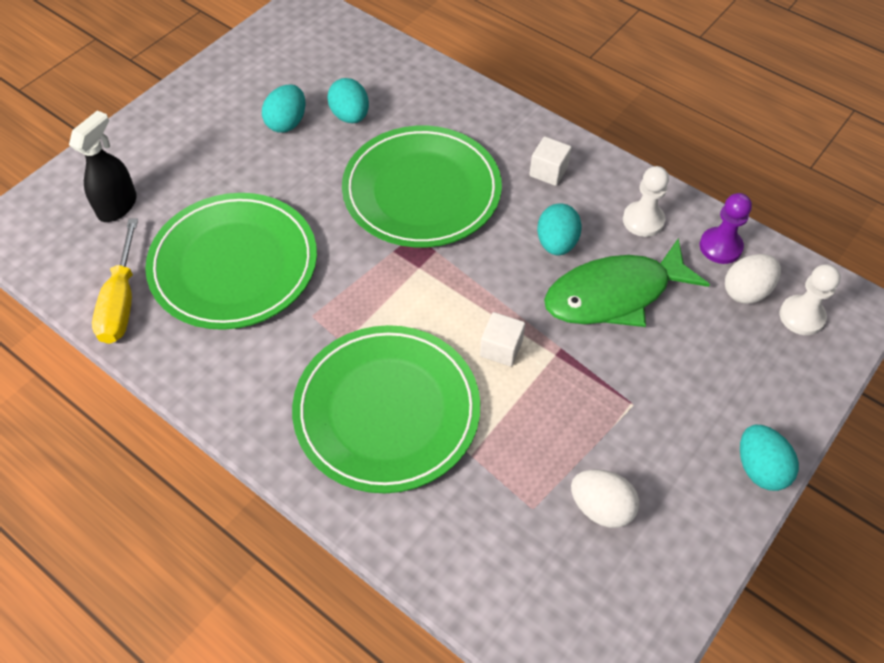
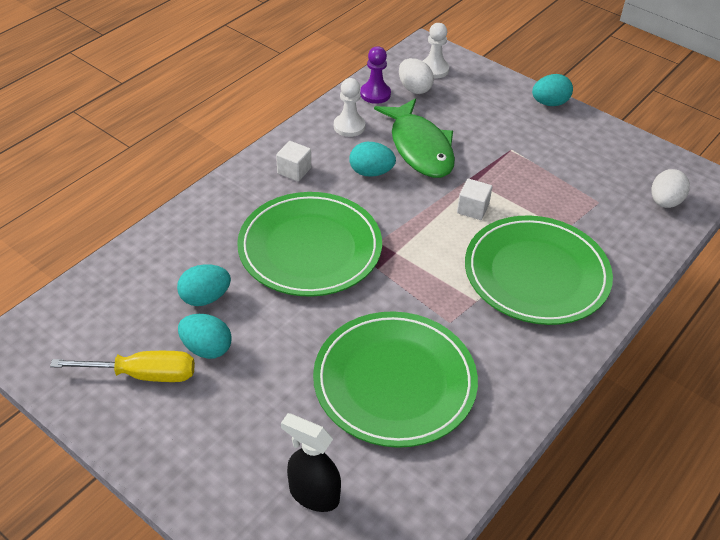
camera: 90 degrees left, 10 degrees down
(121, 301) = (442, 473): yellow screwdriver -> yellow screwdriver (142, 374)
(601, 507) = (591, 171): white egg -> white egg (664, 202)

